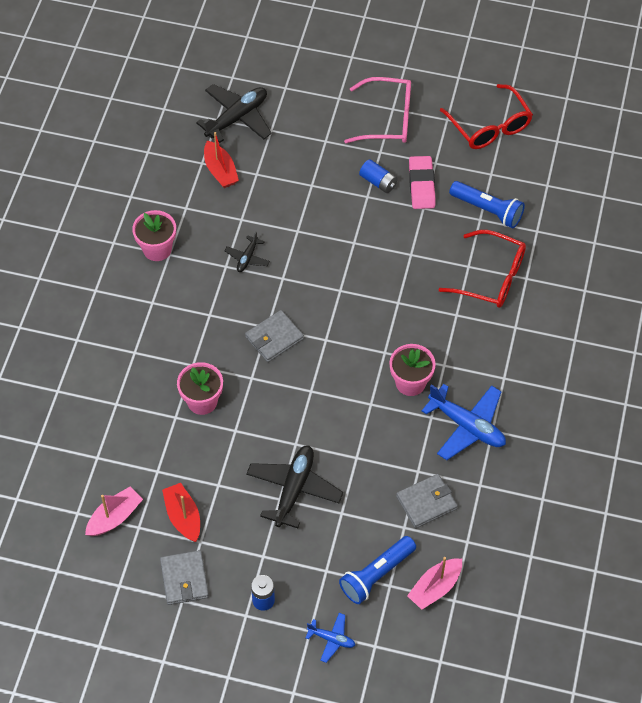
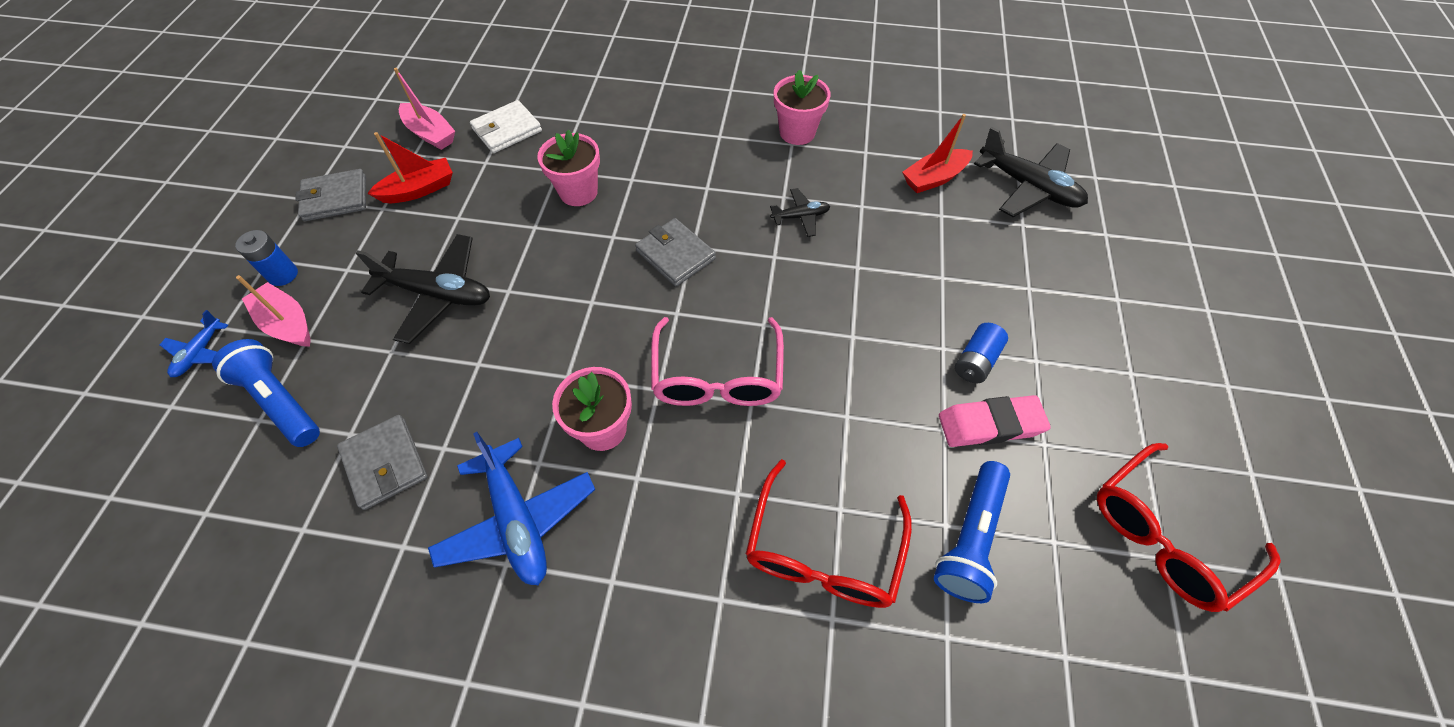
camera: 85 degrees right, 0 degrees up
(119, 457) = (507, 130): none -> white wallet
(247, 258) = (800, 217): black plane -> black plane turned 150 degrees clockwise
(388, 119) = (1107, 367): pink glasses -> pink glasses (717, 377)
(435, 588) = (234, 483): pink boat -> pink boat (287, 323)
(467, 426) = (517, 520): blue plane -> blue plane turned 60 degrees counterclockwise

